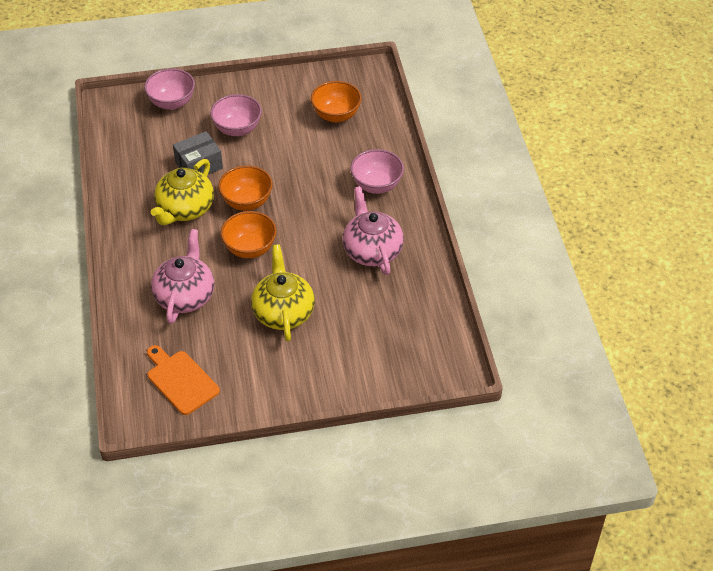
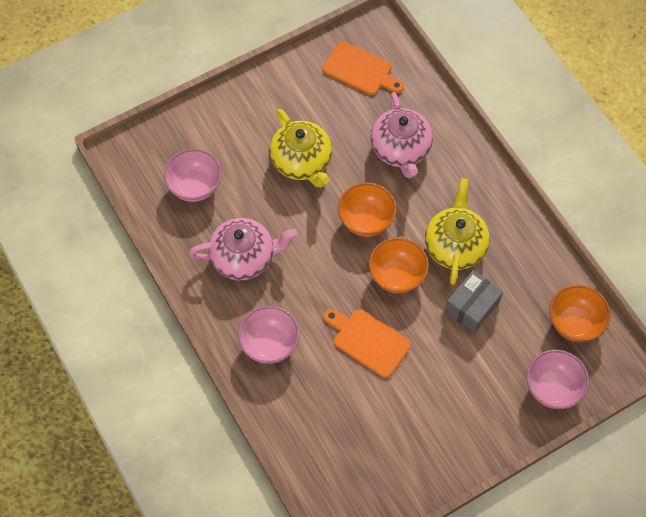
camera: 160 degrees right, 15 degrees up
(237, 129) = (457, 373): pink bowl -> pink bowl (195, 186)
(295, 166) = (368, 341): none -> orange cutting board
(336, 115) = (355, 434): orange bowl -> orange bowl (574, 323)
(372, 251) = (244, 257): pink teapot -> pink teapot turned 60 degrees counterclockwise

